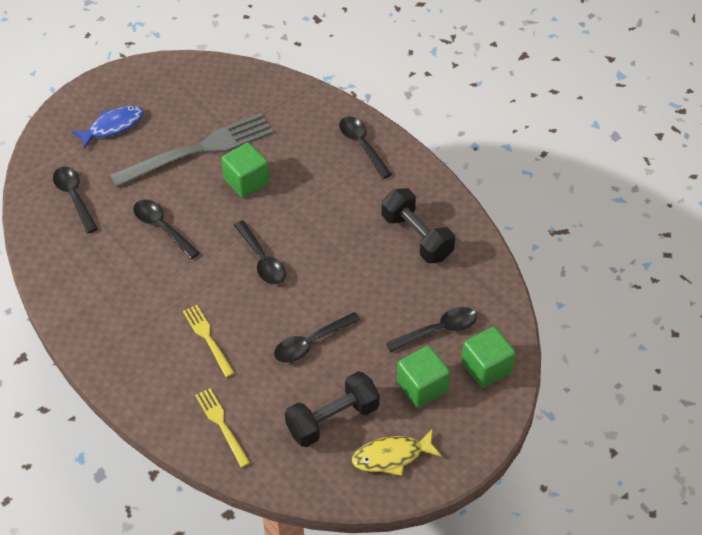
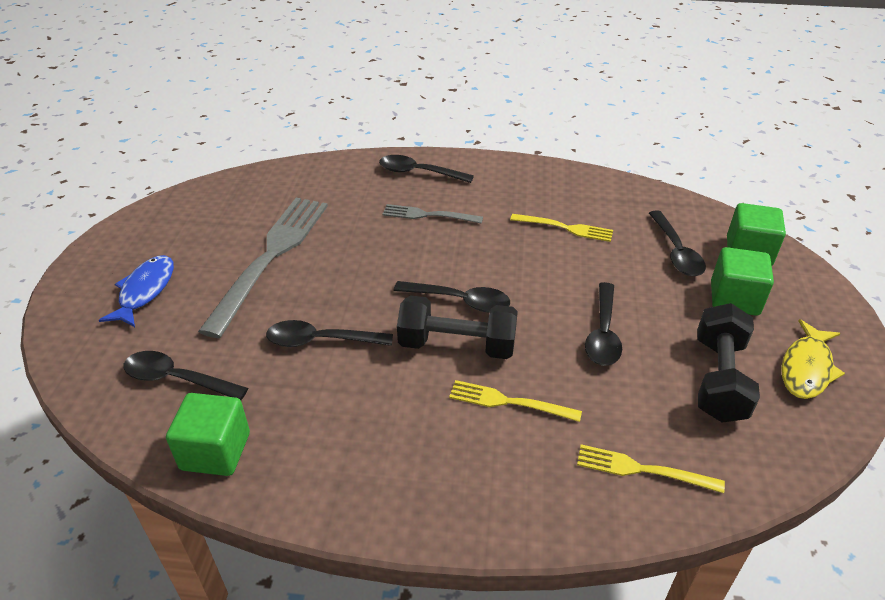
camera: 45 degrees left, 10 degrees down
(246, 181) = (354, 252): green cube -> green cube (215, 451)
(323, 185) = (428, 215): none -> grey fork
(394, 259) = (566, 228): none -> yellow fork
(416, 237) = (557, 204): black dumbbell -> black dumbbell (457, 345)
(438, 330) = (676, 252): black spoon -> black spoon turned 150 degrees clockwise

